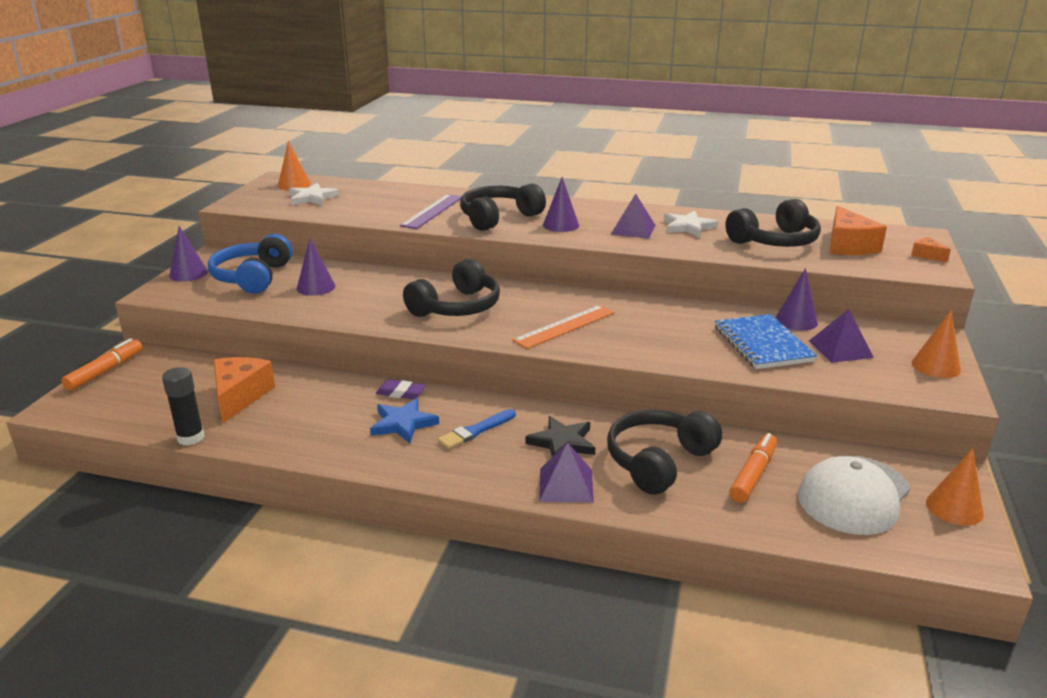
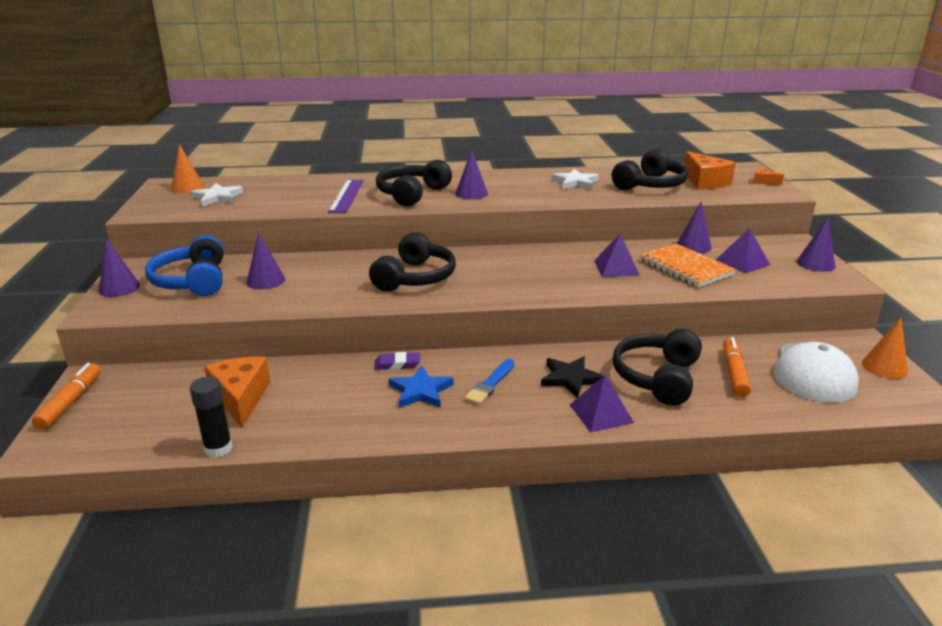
camera: 20 degrees left, 0 degrees up
(564, 326) = (522, 279): orange ruler -> none
(633, 229) = (534, 190): purple pyramid -> purple pyramid (616, 268)
(762, 344) = (685, 268): blue notebook -> orange notebook
(936, 366) = (815, 263): orange cone -> purple cone

